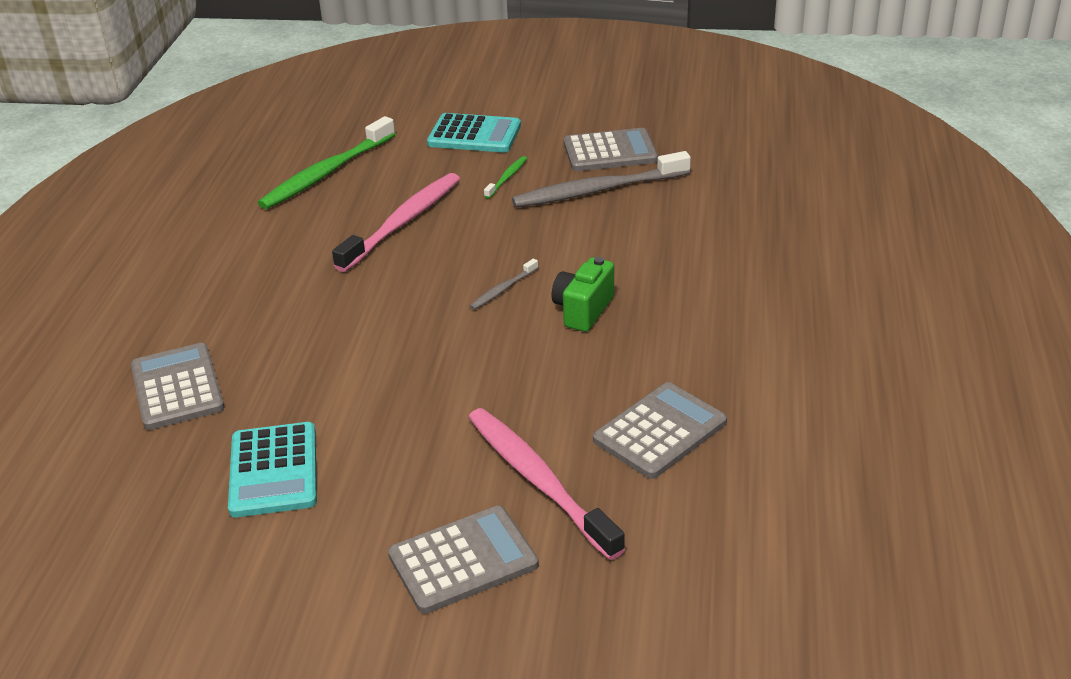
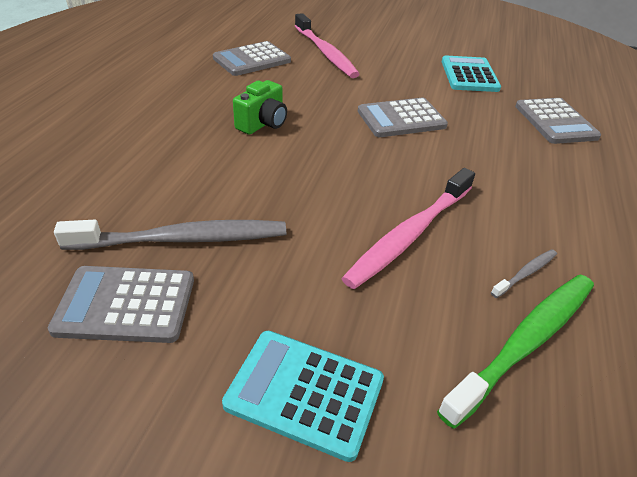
camera: 175 degrees left, 5 degrees up
(463, 560) = (367, 36): grey calculator -> grey calculator (401, 119)
(503, 289) = (319, 149): grey toothbrush -> grey toothbrush (525, 273)
(507, 178) = (280, 281): green toothbrush -> none

